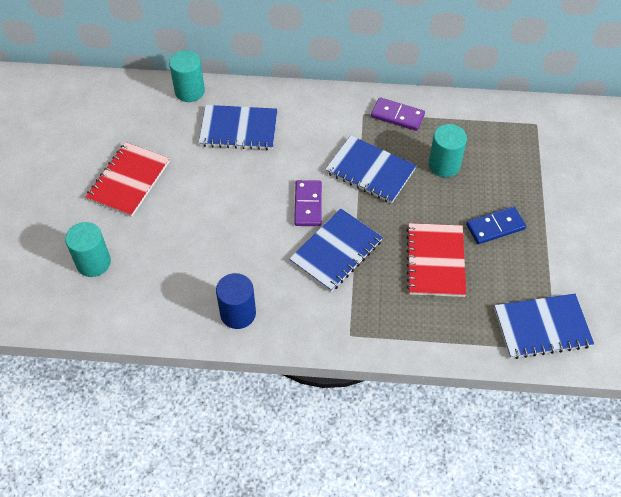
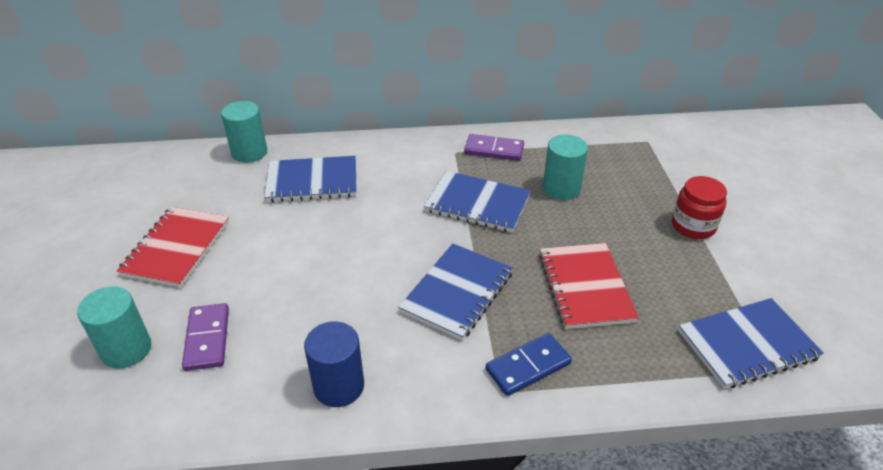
camera: 10 degrees left, 15 degrees down
(308, 205) = (410, 246): purple domino -> purple domino (207, 339)
(495, 227) = (643, 241): blue domino -> blue domino (528, 366)
(542, 218) = (693, 226): none -> red jar

